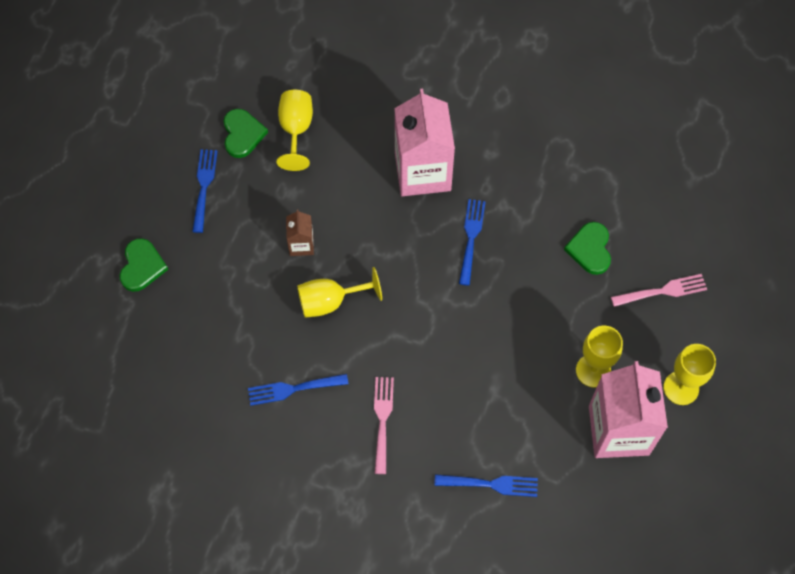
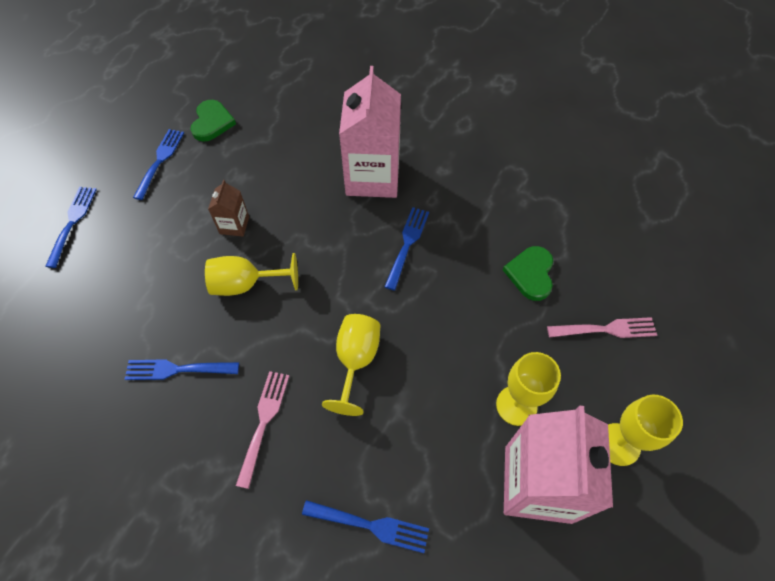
camera: 10 degrees right, 5 degrees down
(142, 266) = (72, 222): green heart -> blue fork
(296, 130) = (262, 125): yellow goblet -> yellow goblet (356, 360)

